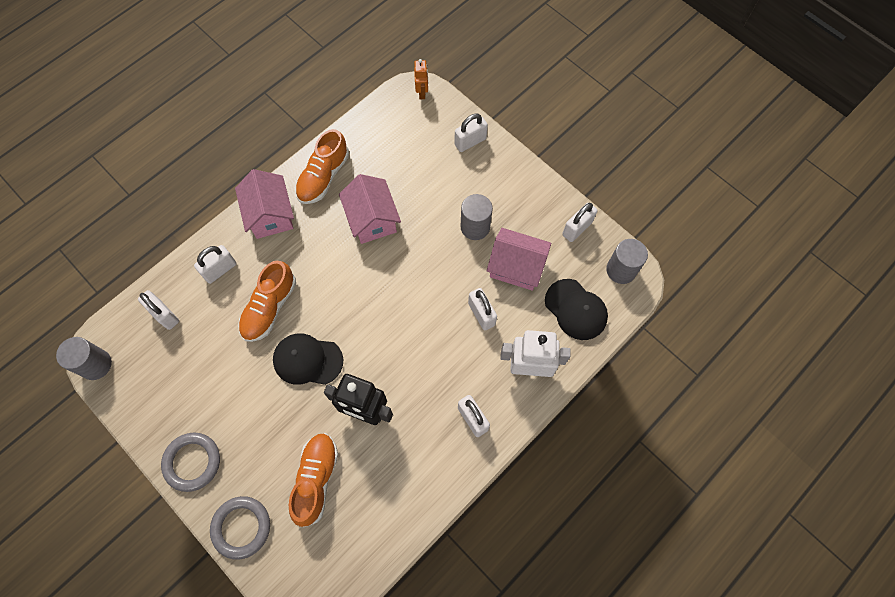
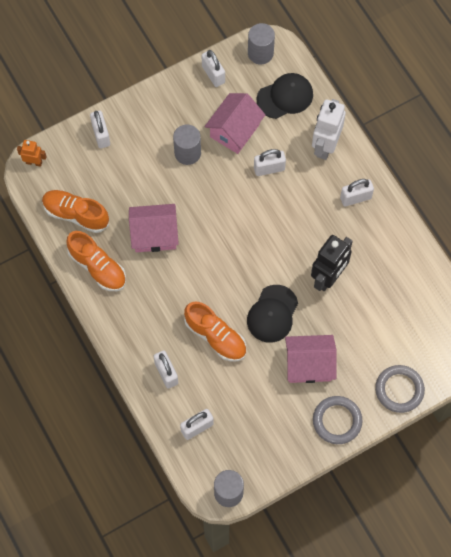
camera: 75 degrees left, 0 degrees up
(270, 215) = (123, 320): pink house -> pink house (309, 364)
(316, 479) = (375, 326): orange shoe -> orange shoe (76, 214)

